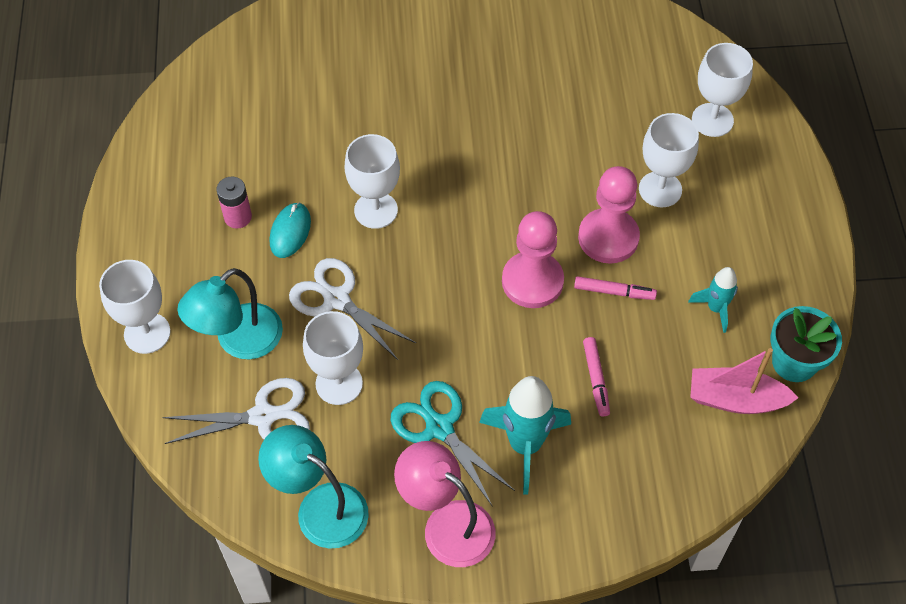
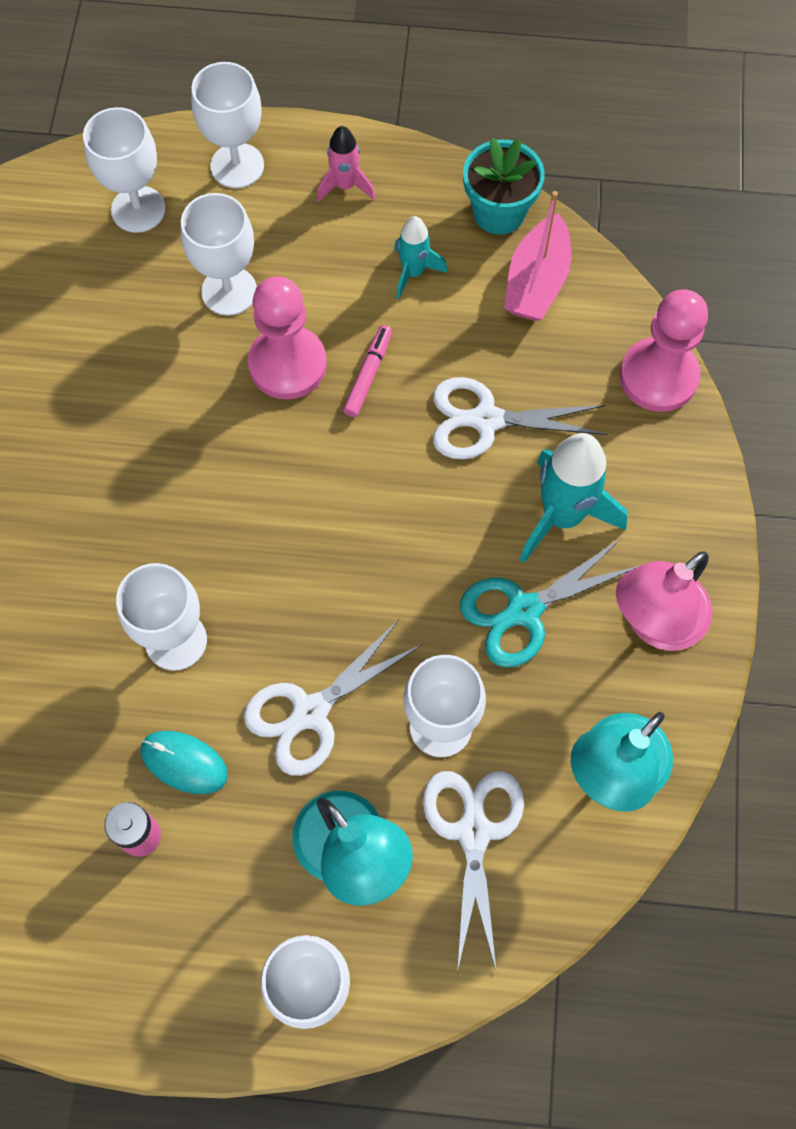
camera: 80 degrees left, 10 degrees up
(532, 281) = (333, 464): pink pawn -> pink pawn (658, 377)
(596, 379) = (486, 420): pink marker -> white scissors
(773, 174) = (237, 166): none -> white goblet
(780, 248) = (345, 186): none -> pink rocket

